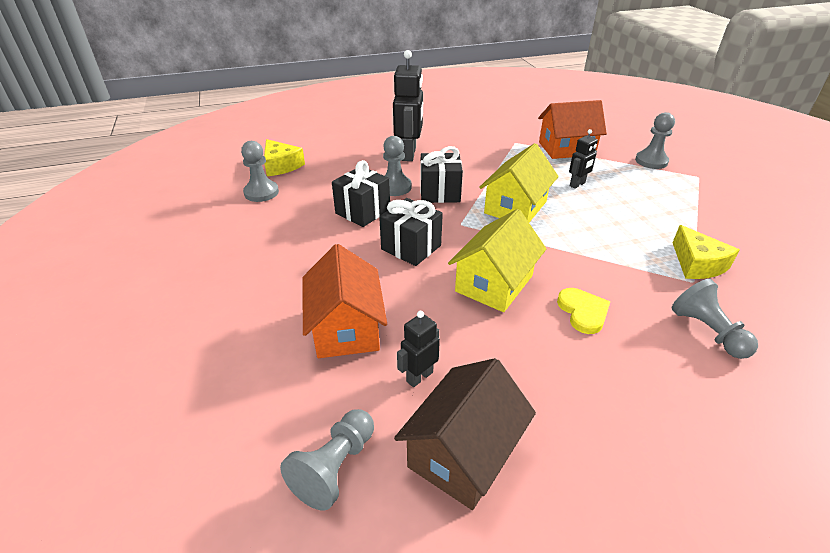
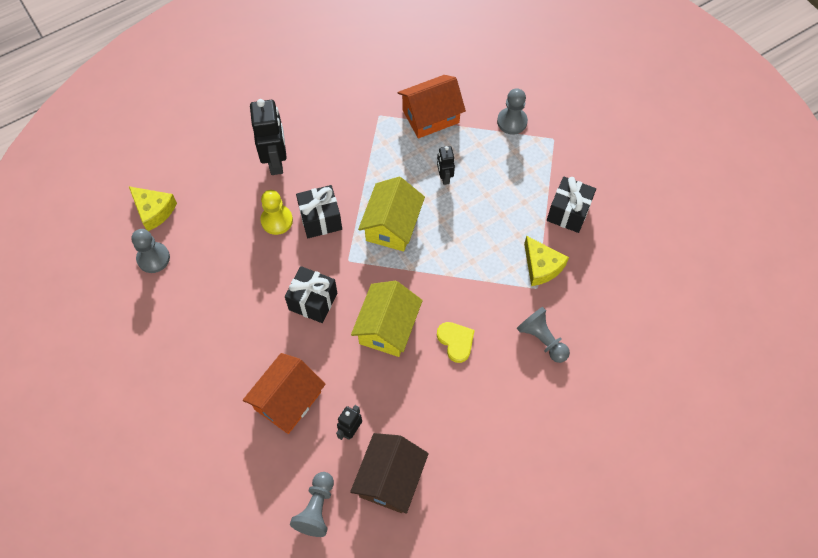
camera: 15 degrees left, 25 degrees up
(346, 328) = (288, 400): orange house -> orange house turned 60 degrees clockwise
(363, 211) = (258, 264): black gift -> black gift (568, 212)
(394, 187) = (277, 220): grey pawn -> yellow pawn
(577, 184) = (444, 177): black robot -> black robot turned 135 degrees clockwise

